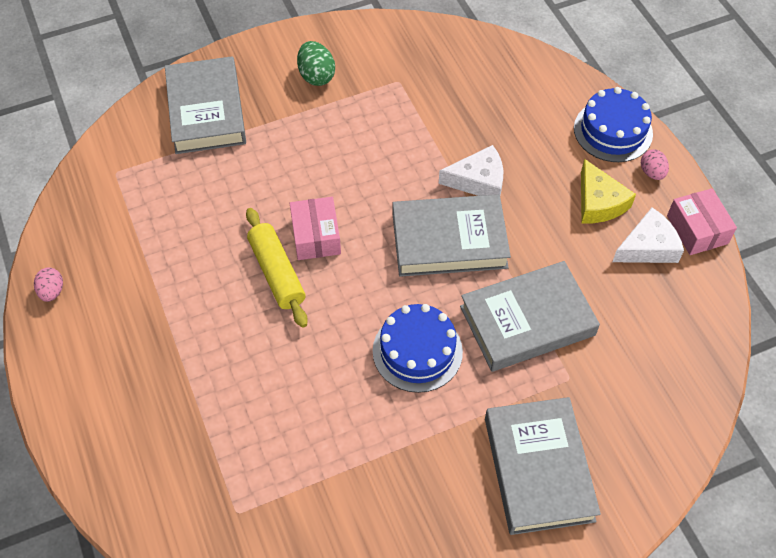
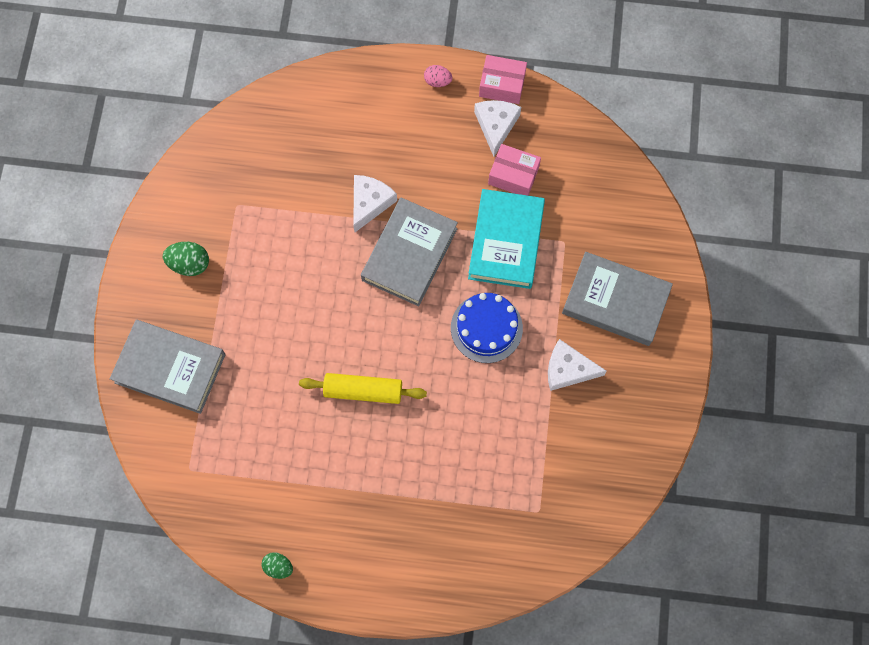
camera: 60 degrees left, 15 degrees up
(52, 291) = (278, 566): pink egg -> green egg
(316, 236) = (347, 346): pink box -> pink box (513, 175)
(423, 458) = (568, 369): none -> white cheese
(527, 321) = (506, 241): grey book -> turquoise book
(599, 202) = (440, 133): yellow cheese -> none
(613, 131) = (385, 82): blue cake -> none

